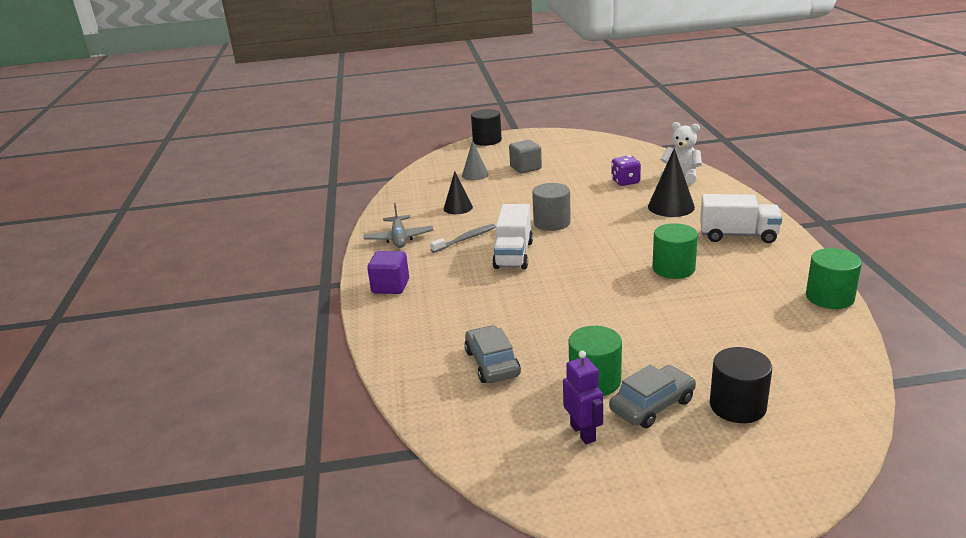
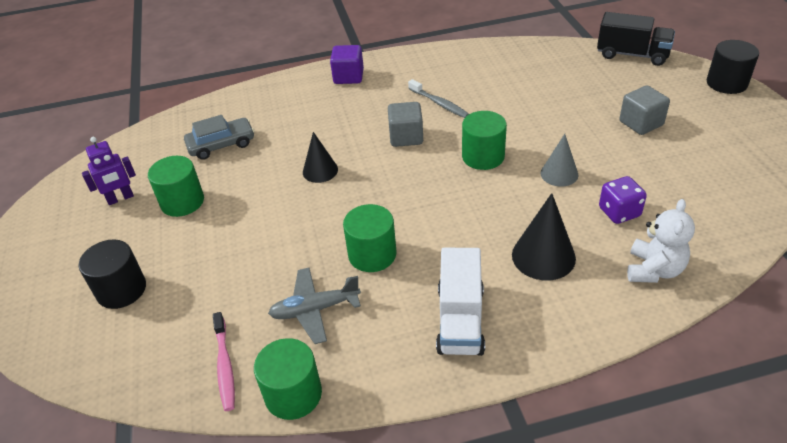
camera: 85 degrees right, 15 degrees up
(399, 238) = (439, 65): grey plane -> grey plane (315, 310)
(432, 163) = (632, 55): none -> black truck
(458, 208) = (513, 89): black cone -> black cone (320, 170)
(475, 175) = (607, 88): grey cone -> grey cone (559, 174)
(513, 255) = (406, 137): white truck -> grey cube
(552, 223) = (483, 156): grey cylinder -> green cylinder
(652, 405) = (140, 236): grey car -> none
(814, 331) = (225, 366): none -> pink toothbrush

